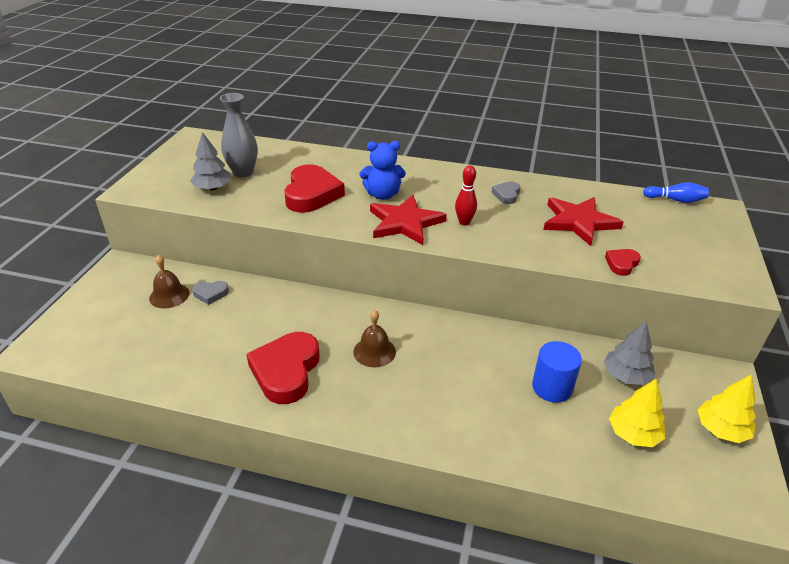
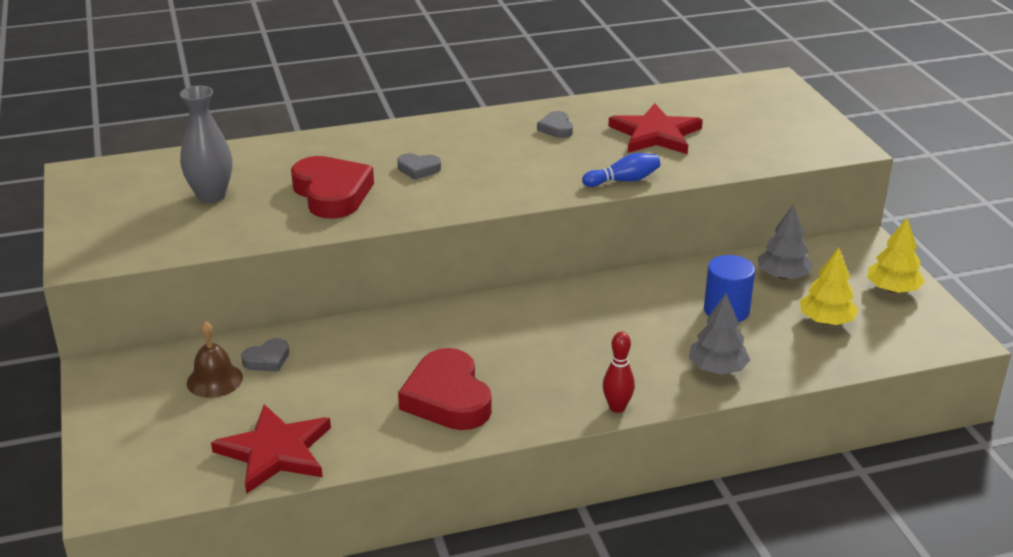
camera: 30 degrees left, 5 degrees down
(213, 188) = (194, 225): grey tree -> grey tree (717, 368)
(374, 351) = (524, 345): brown bell -> none
(382, 195) = (418, 169): blue teddy bear -> grey heart
(405, 223) = (476, 190): red star -> red star (275, 452)
(464, 222) = (540, 170): red bowling pin -> red bowling pin (617, 407)
(621, 264) = (730, 162): red heart -> none
(675, 200) = (728, 84): blue bowling pin -> blue bowling pin (623, 180)

